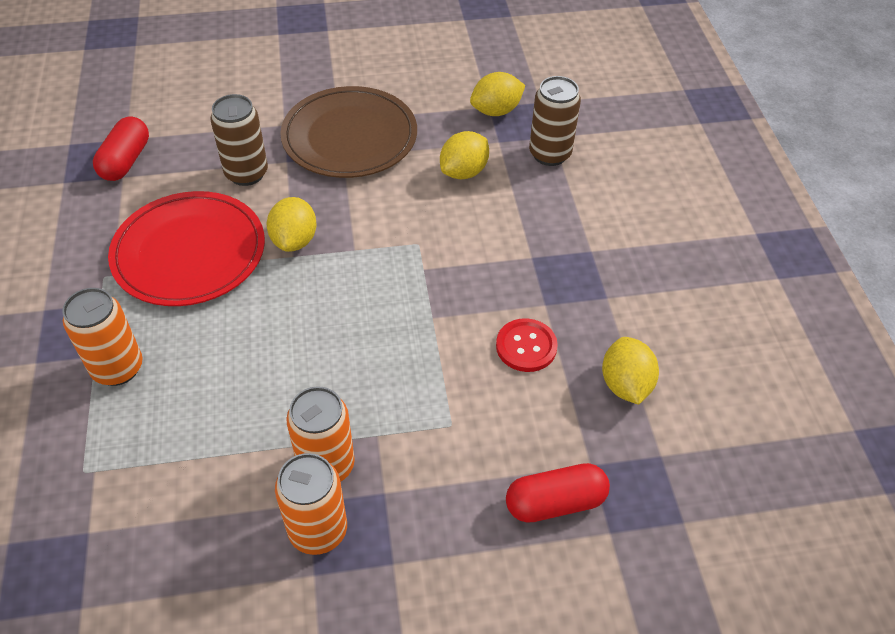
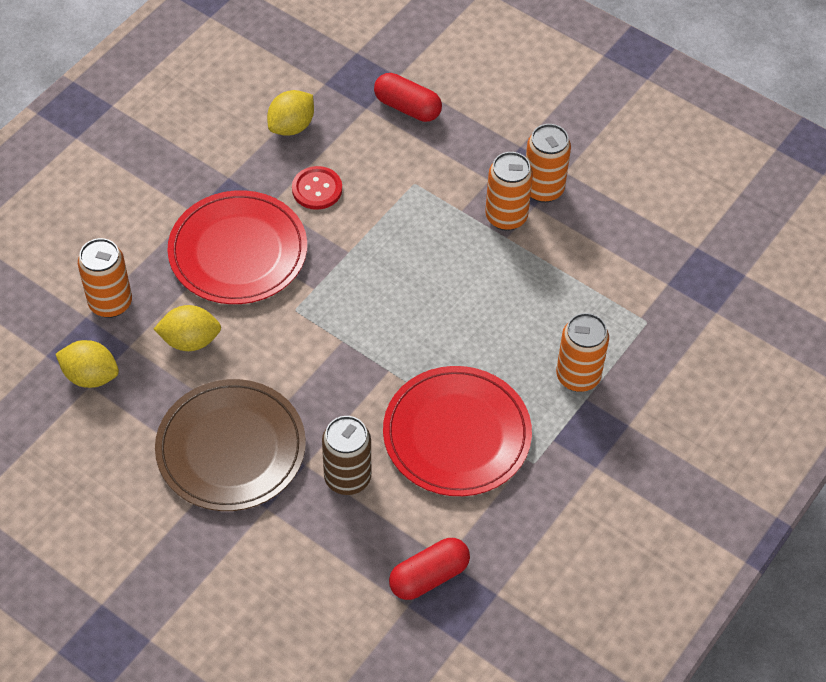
camera: 135 degrees left, 5 degrees up
(294, 240) = (374, 383): yellow lemon -> none
(517, 250) = (238, 251): none -> red plate
(550, 154) = (110, 303): brown can -> orange can

